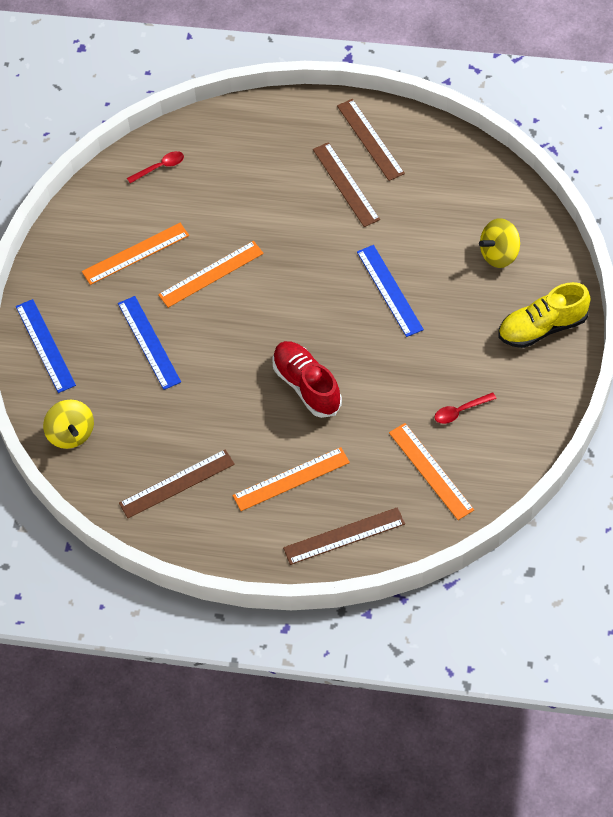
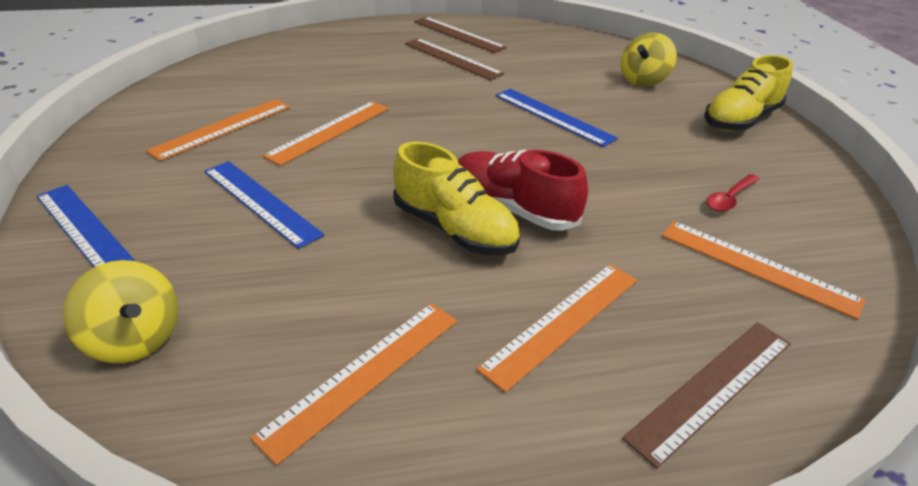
camera: 25 degrees left, 20 degrees down
(160, 167) = (240, 68): red spoon -> none
(177, 483) = (363, 375): brown ruler -> orange ruler
(261, 396) = (454, 229): none -> yellow shoe

